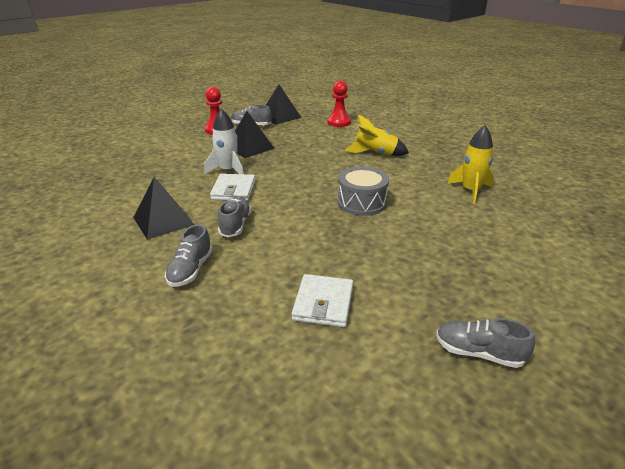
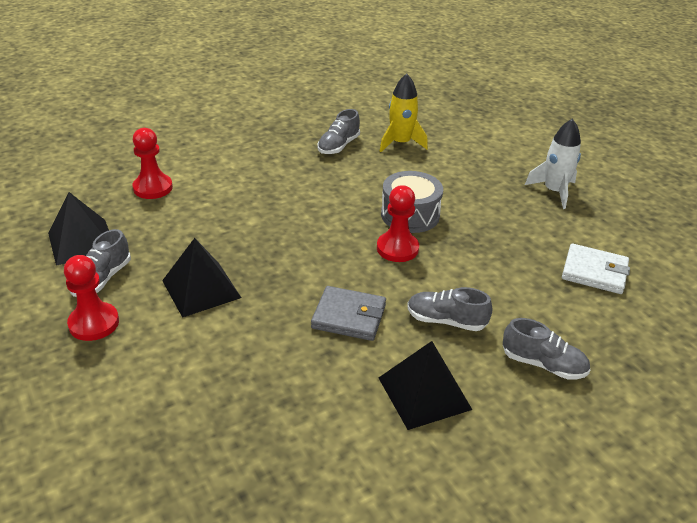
camera: 80 degrees left, 5 degrees up
(228, 170) = (280, 318): white rocket -> white rocket (554, 191)
(233, 190) = (349, 316): white wallet -> grey wallet
(314, 201) = (397, 248): none -> red pawn
(375, 153) = (282, 179): yellow rocket -> none
(478, 353) = (643, 207): grey shoe -> grey shoe (338, 146)

